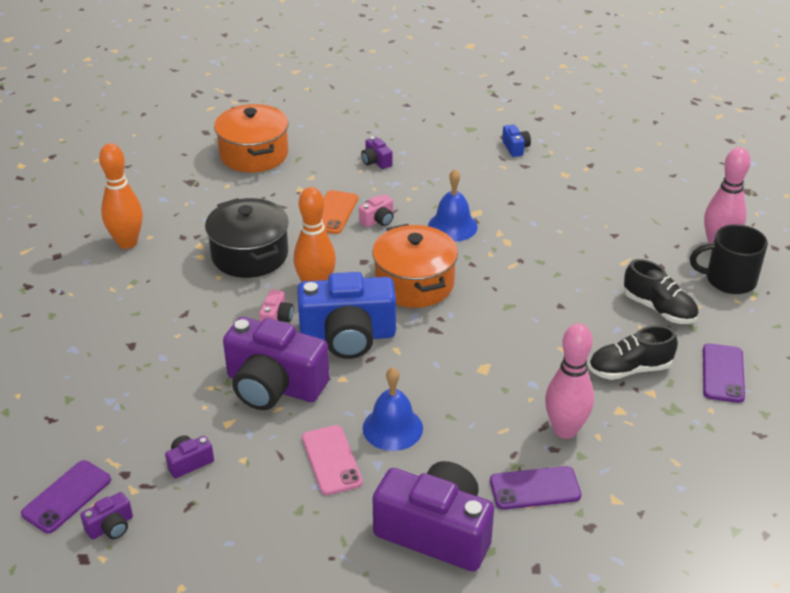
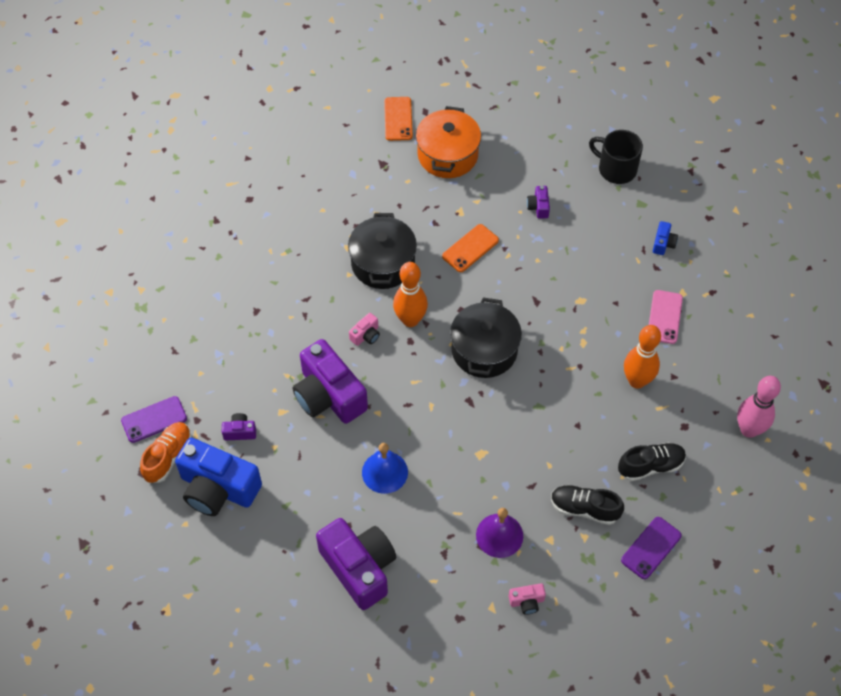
camera: 30 degrees right, 20 degrees up
(111, 527) = (168, 457): purple camera -> orange shoe
(127, 243) = (303, 209): orange bowling pin -> orange bowling pin (637, 381)
(181, 145) = (398, 119): none -> orange phone
(331, 460) = (329, 477): pink phone -> pink phone (664, 317)
(348, 336) = (405, 376): blue camera -> blue camera (218, 488)
(378, 220) = (499, 272): pink camera -> pink camera (527, 601)
(414, 283) = (484, 350): orange pot -> black pot
(452, 226) = (552, 306): blue bell -> none
(535, 488) = (445, 570): purple phone -> none
(565, 430) = (499, 535): pink bowling pin -> purple bell
(659, 309) = (650, 466): black shoe -> black shoe turned 90 degrees counterclockwise
(729, 280) = (729, 466): black mug -> black mug (616, 169)

